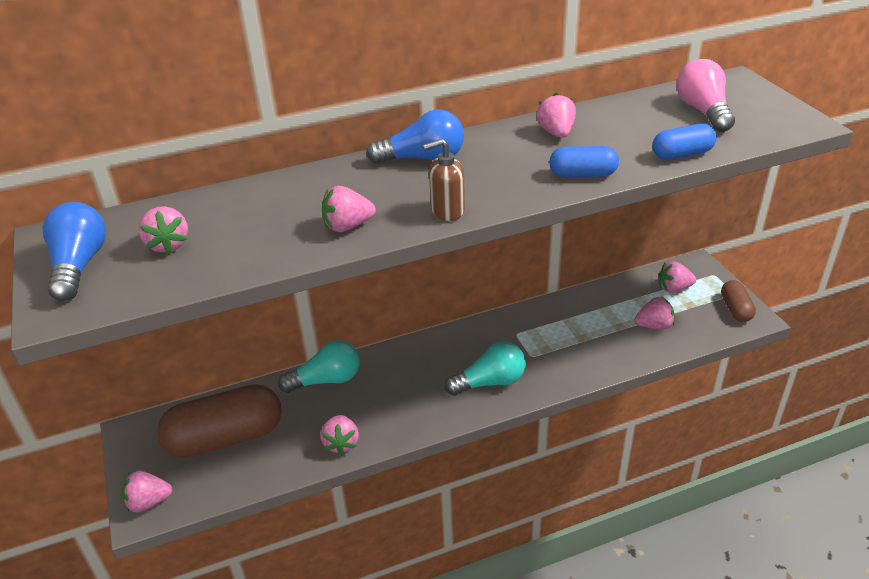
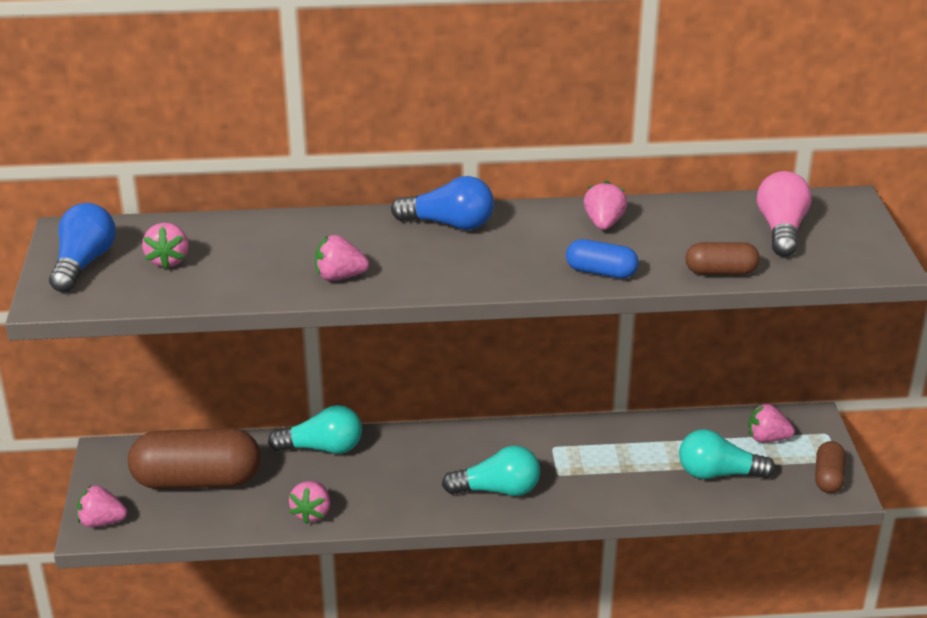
camera: 15 degrees right, 5 degrees down
(447, 211) = (442, 281): brown soap dispenser -> none
(654, 326) = (718, 473): pink strawberry -> turquoise light bulb
(682, 154) = (720, 272): blue capsule -> brown capsule

